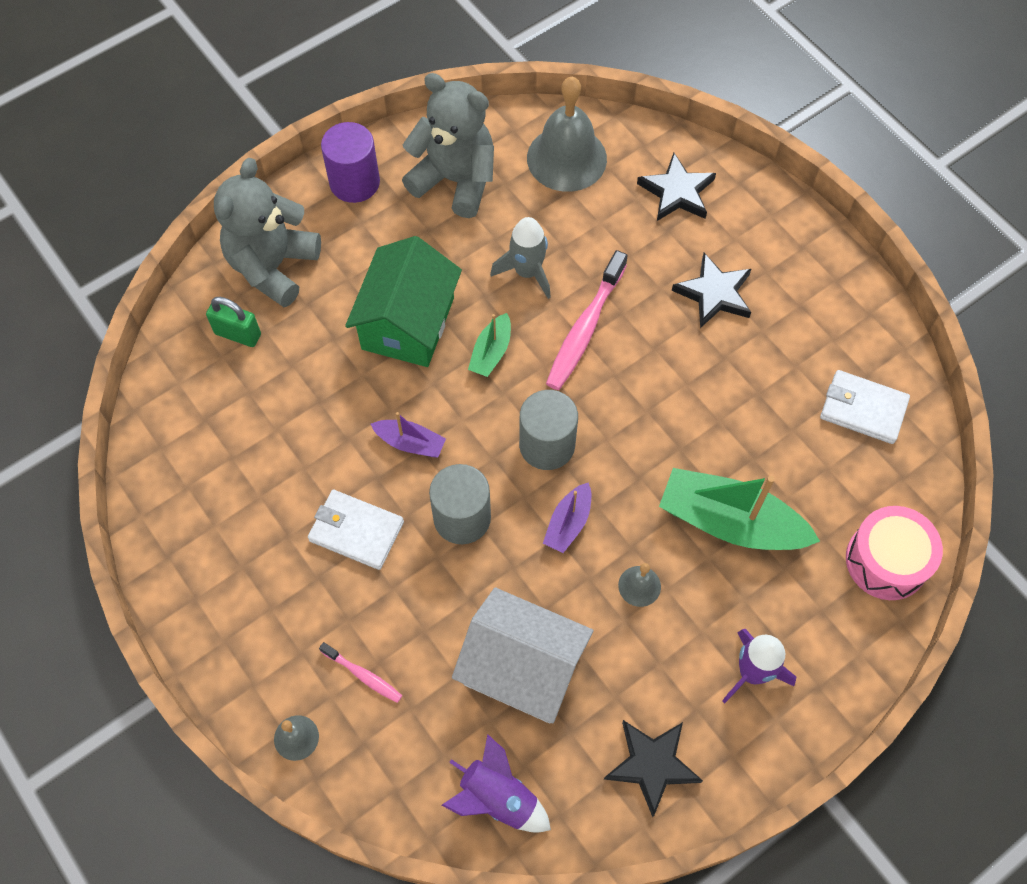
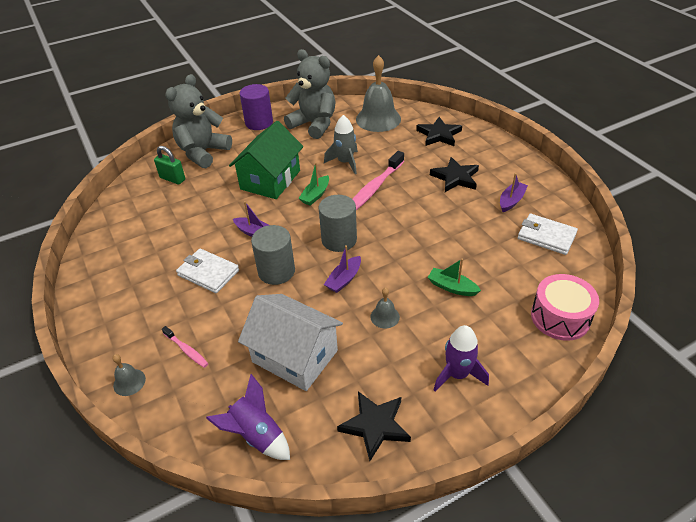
camera: 10 degrees right, 20 degrees down
(730, 522) = (452, 287): green boat -> green boat, size x0.50
(807, 338) = (511, 201): none -> purple boat

